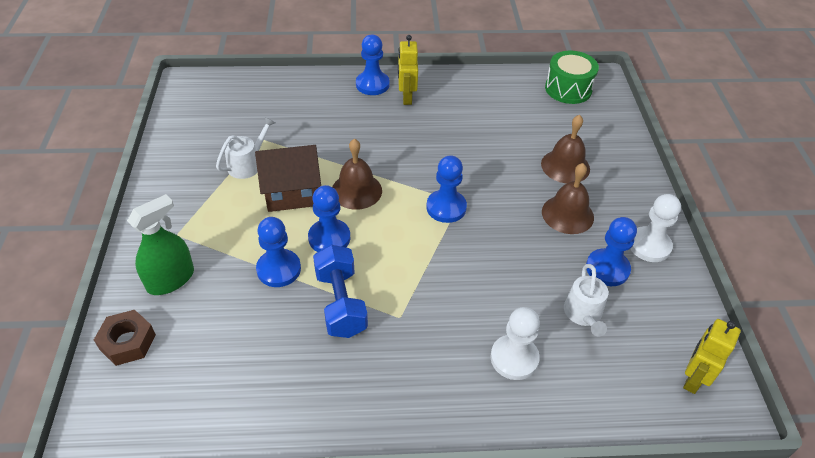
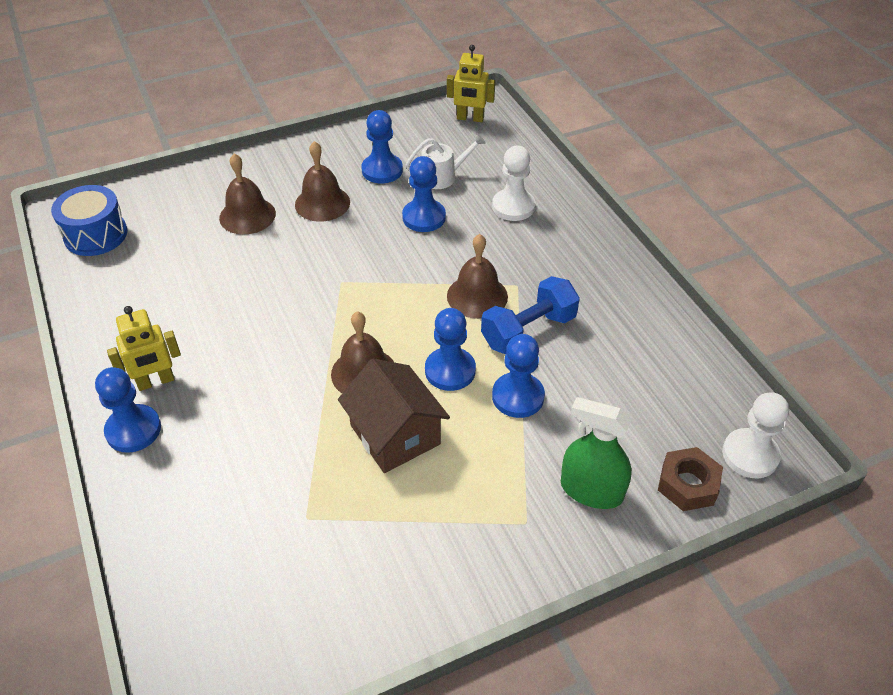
camera: 110 degrees left, 0 degrees up
(247, 164) = (366, 507): white watering can -> none
(400, 282) = (477, 296): none -> brown bell
(446, 207) = (355, 290): blue pawn -> blue pawn (424, 217)
(568, 89) = (96, 235): green drum -> blue drum
(649, 245) = (340, 150): white pawn -> white pawn (750, 455)

